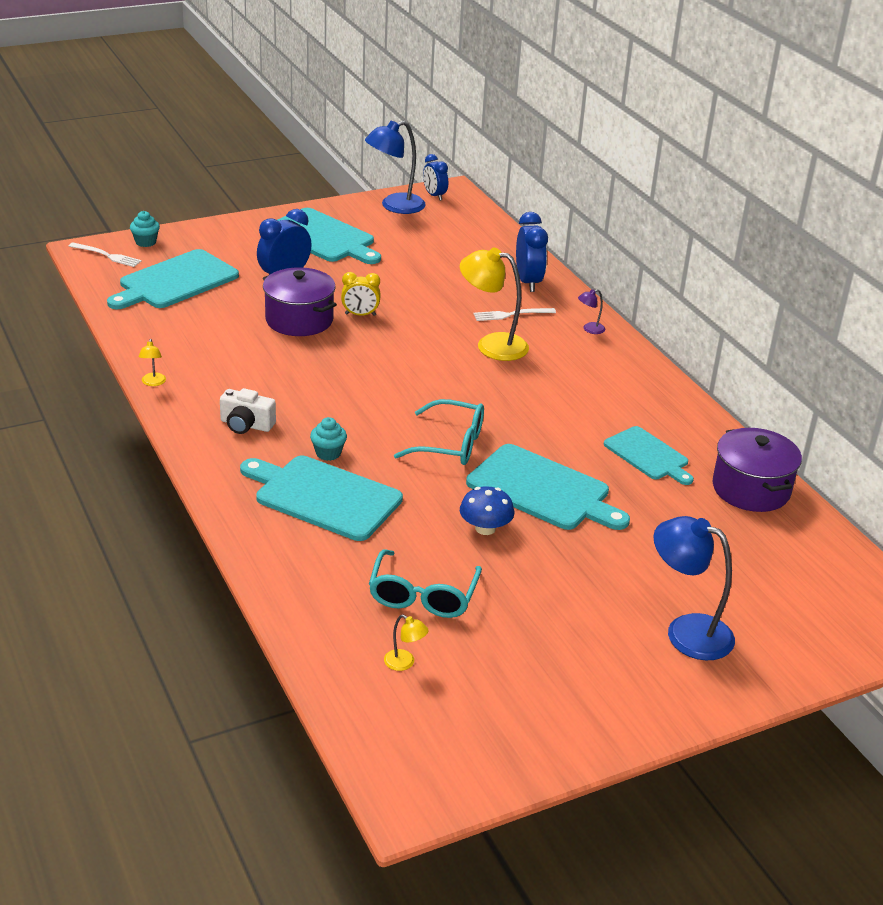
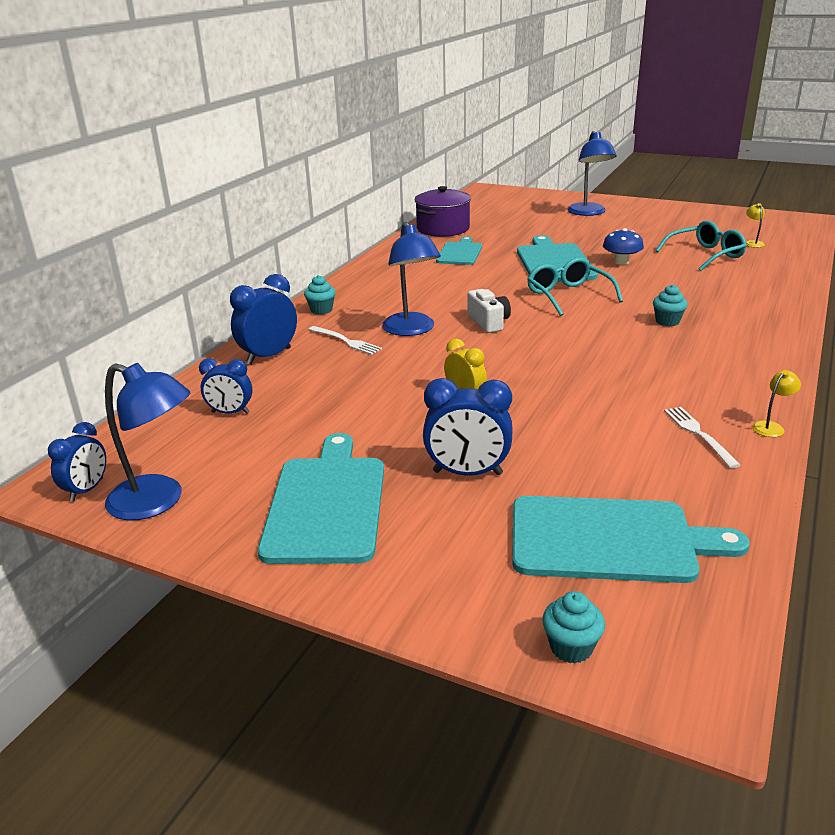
camera: 125 degrees left, 5 degrees down
(107, 255) = (667, 655): white fork -> white fork (698, 434)
(246, 425) = (712, 360): white camera -> white camera (488, 322)
(299, 320) = (532, 419): purple pot -> none
(324, 496) = (706, 304): turquoise cutting board -> none
(461, 247) = (230, 413): none -> blue clock
(492, 345) = (411, 330): yellow lamp -> blue lamp
(589, 329) = (321, 310): purple lamp -> turquoise cupcake

